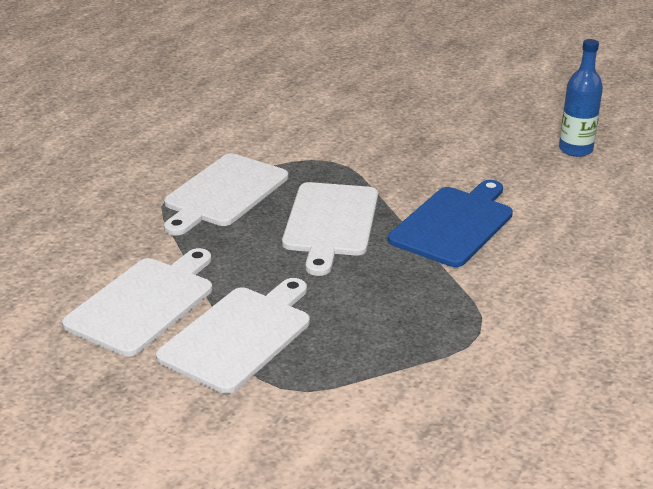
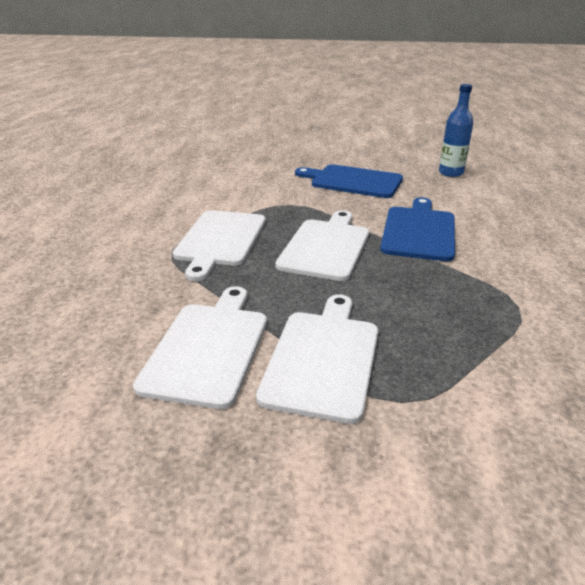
camera: 20 degrees left, 0 degrees up
(331, 223) = (325, 247): white cutting board -> white cutting board turned 150 degrees counterclockwise
(433, 141) = (353, 181): none -> blue cutting board

